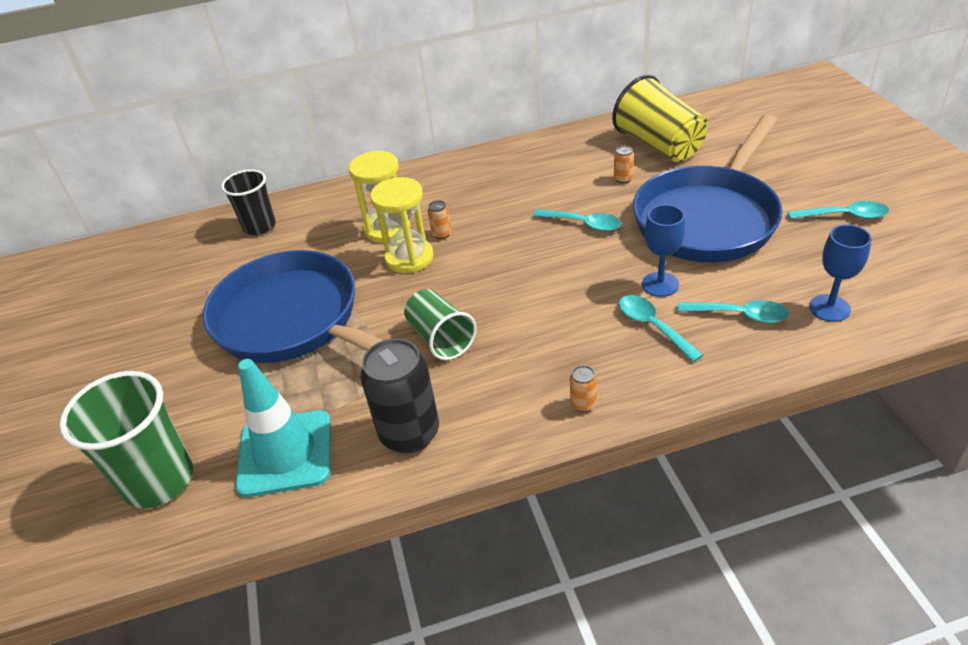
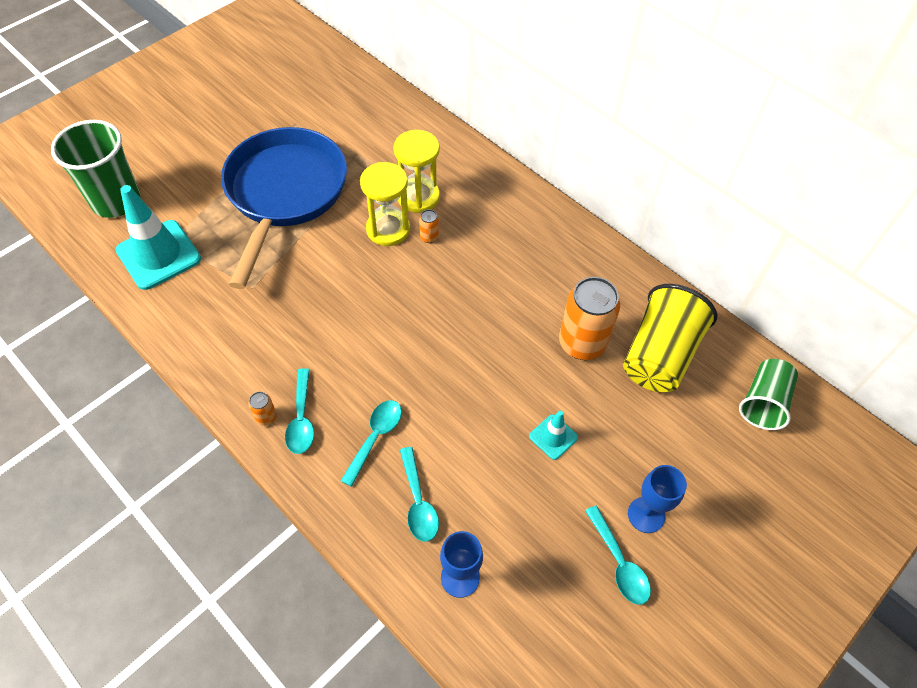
camera: 55 degrees right, 15 degrees up
(259, 226) = (382, 113): black cup -> none
(409, 433) = (199, 317): black can -> none
(441, 338) = (302, 293): green cup -> green cup (763, 402)
(583, 224) = (493, 336): turquoise spoon -> turquoise spoon (301, 419)
(623, 179) = (582, 343): orange can -> orange can, size x2.37
(660, 284) = (434, 426): blue goblet -> blue goblet (646, 515)
(708, 218) = (553, 437): blue pan -> turquoise traffic cone

